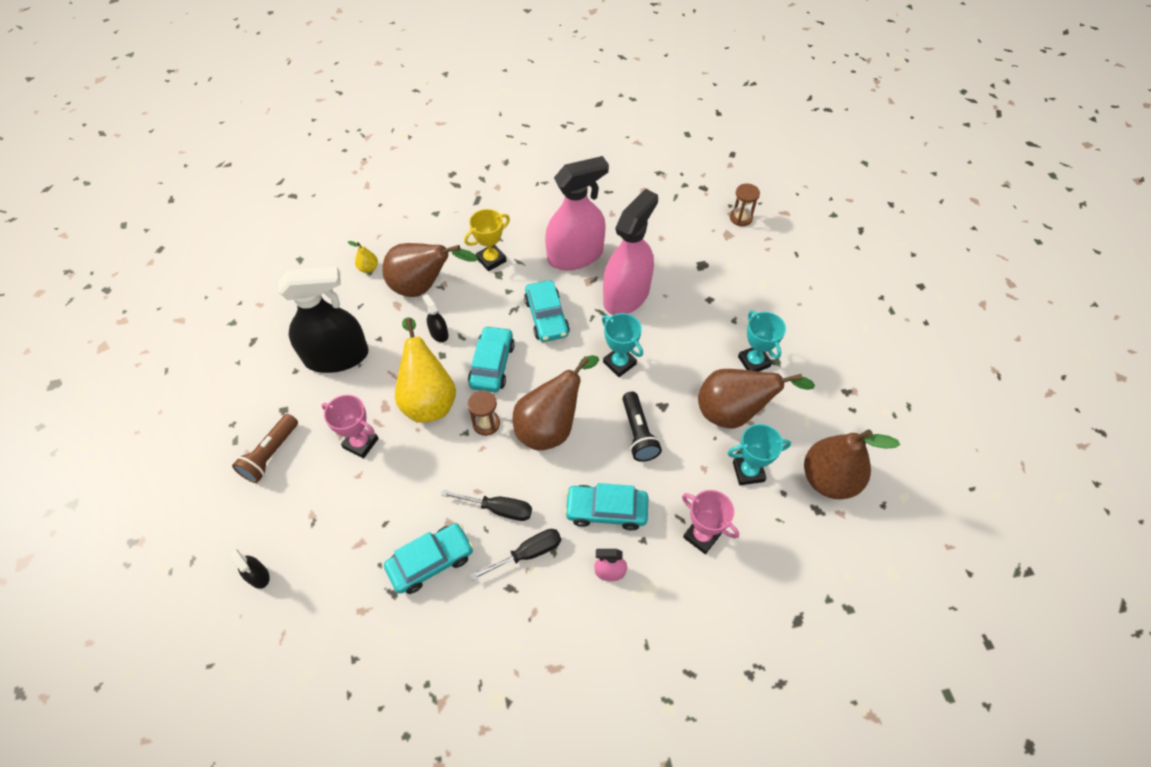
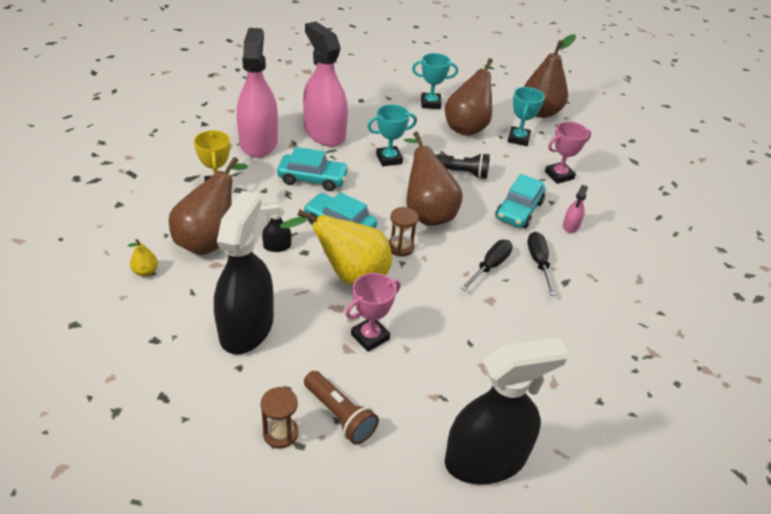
camera: 70 degrees left, 15 degrees down
(258, 575) = (485, 459): black spray bottle -> black spray bottle, size x2.48
(431, 561) = (522, 322): turquoise car -> none
(741, 218) = (296, 60): brown hourglass -> brown hourglass (280, 433)

